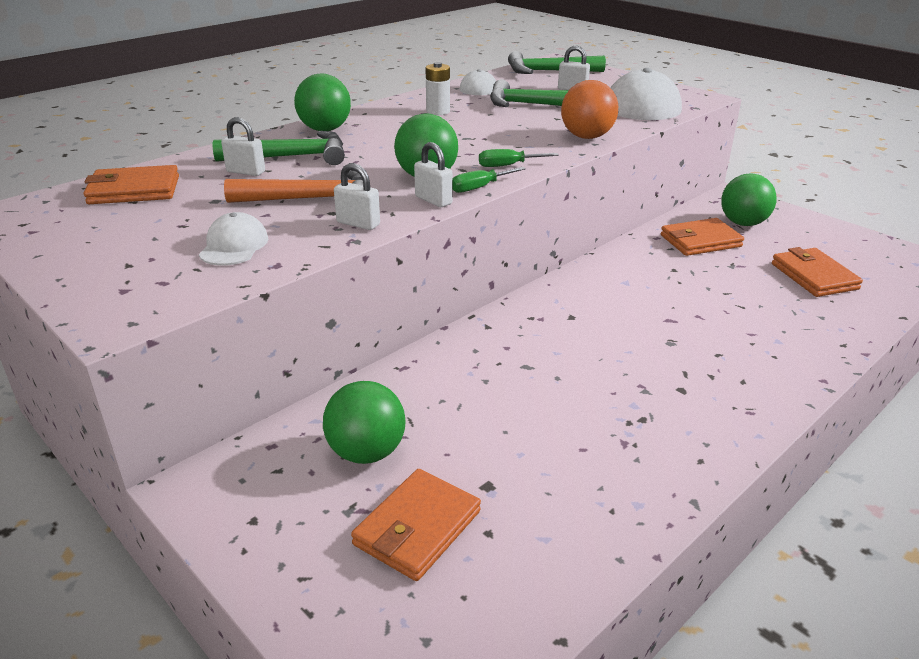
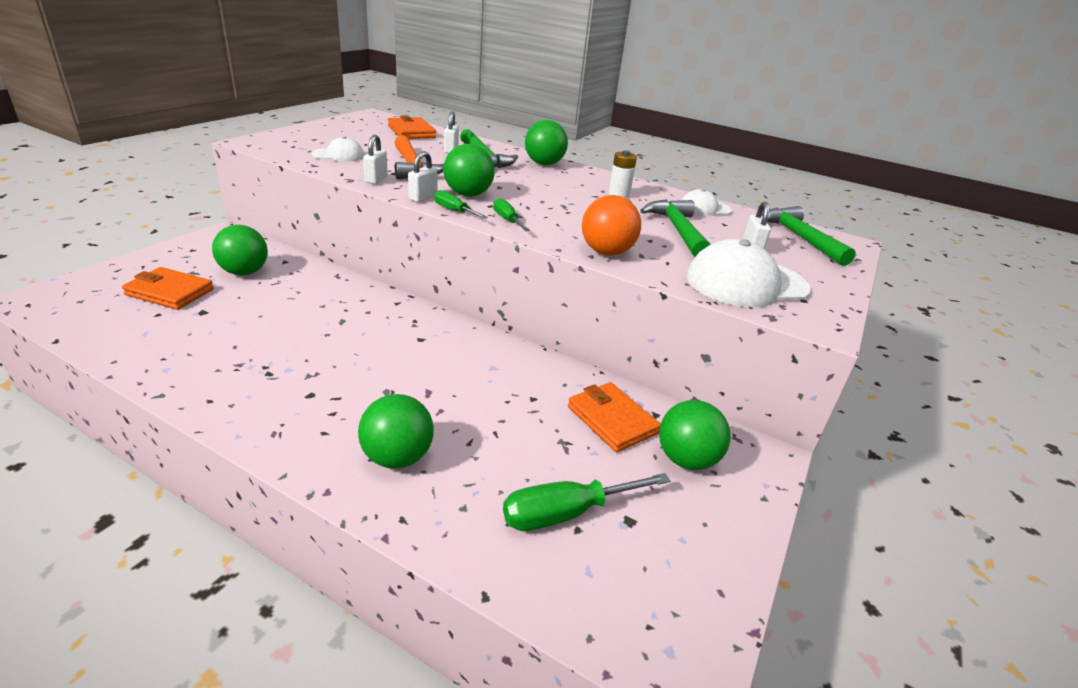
camera: 70 degrees right, 0 degrees up
(770, 342) = (397, 457): none -> green ball
(814, 276) = (566, 513): orange wallet -> green screwdriver

